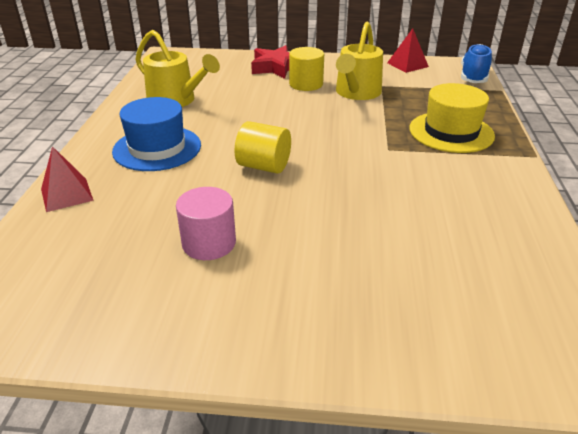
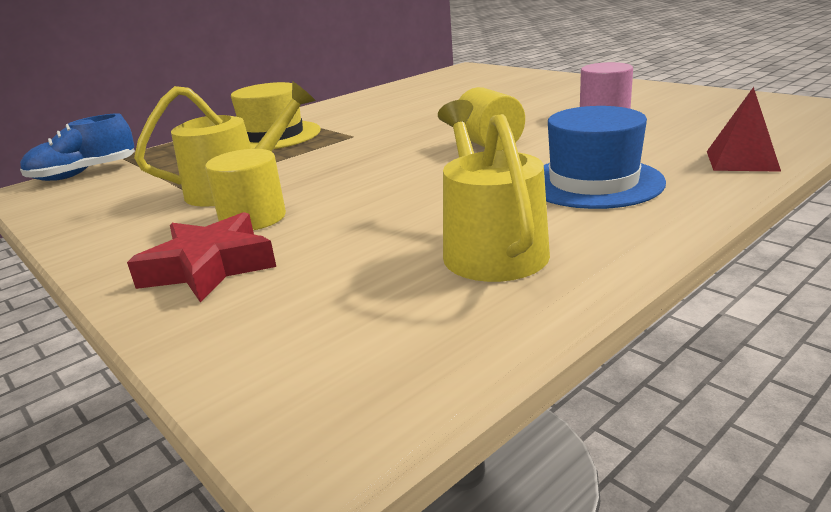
camera: 135 degrees left, 10 degrees down
(407, 64) = (69, 209): red pyramid -> none

